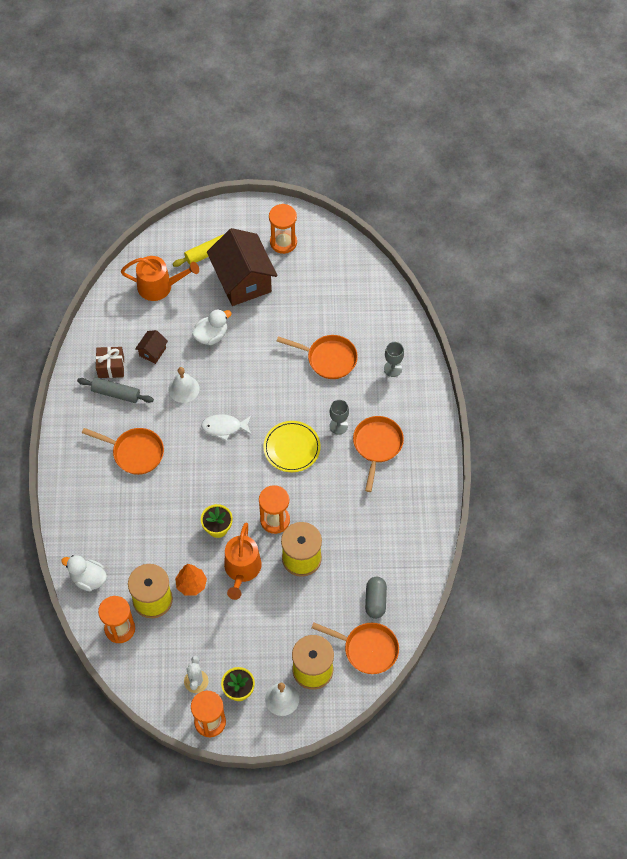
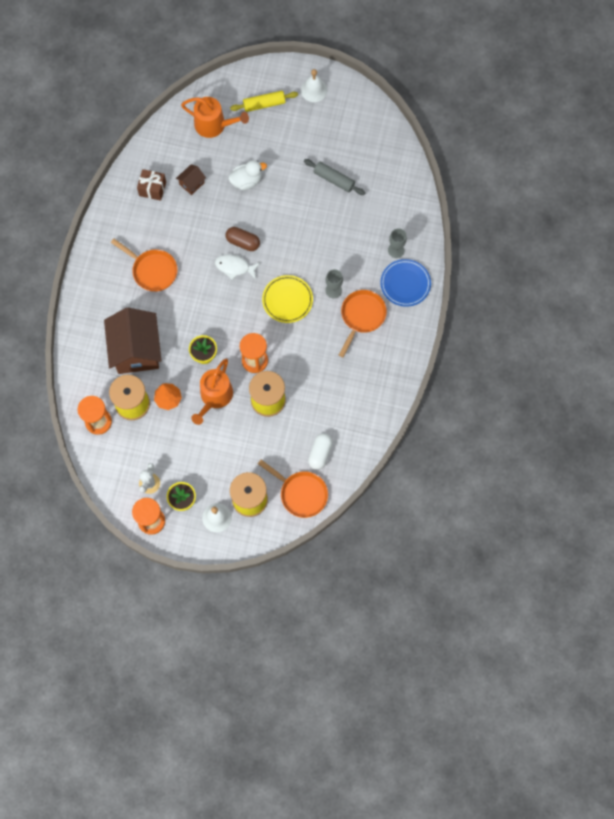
camera: 15 degrees right, 10 degrees up
(88, 579) = (83, 371): white duck -> none
(116, 393) = (150, 213): grey rolling pin -> grey rolling pin (334, 180)
(183, 389) = (209, 224): white bell -> white bell (314, 90)
(226, 399) = (243, 242): none -> brown capsule
(243, 280) = (288, 137): brown house -> brown house (136, 350)
(283, 242) = (333, 110): orange hourglass -> none
(328, 359) = (342, 227): orange pan -> none
(375, 601) = (320, 453): grey capsule -> white capsule
(413, 401) = (405, 284): none -> blue plate

